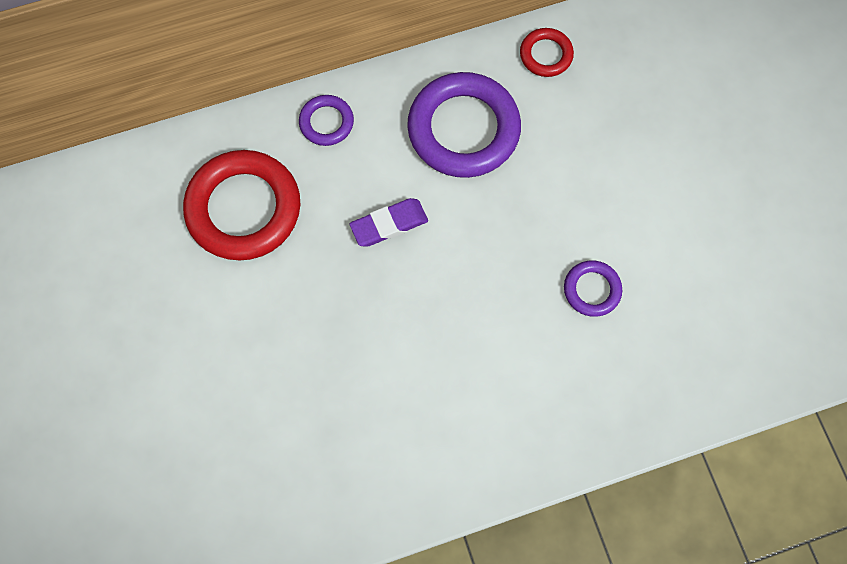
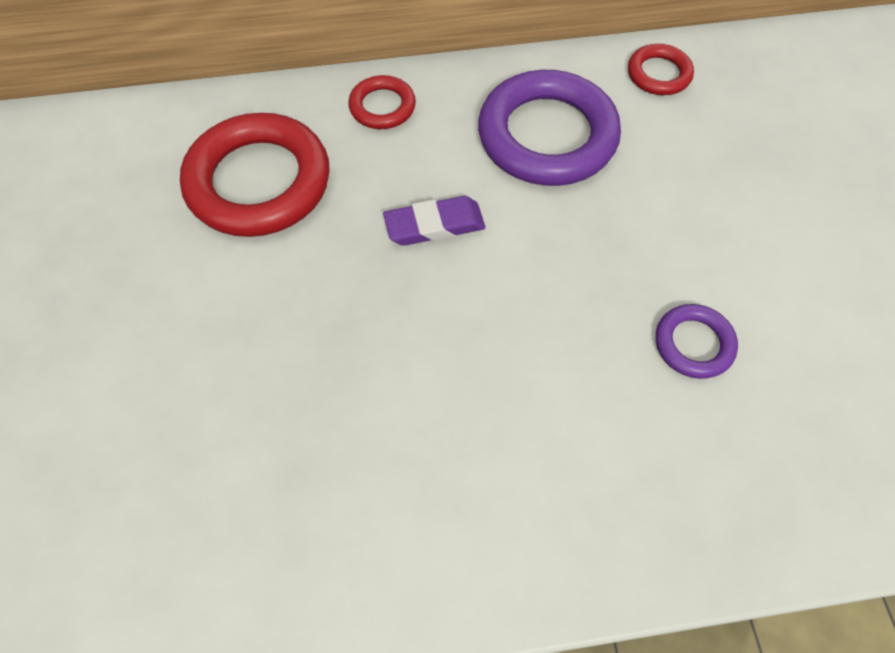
camera: 10 degrees right, 10 degrees down
(326, 122) = (382, 107): purple ring -> red ring

